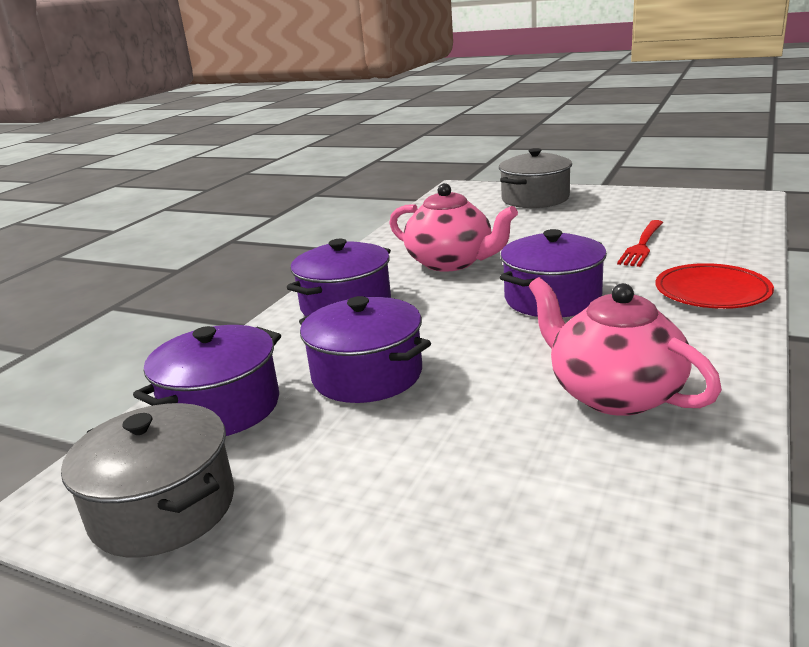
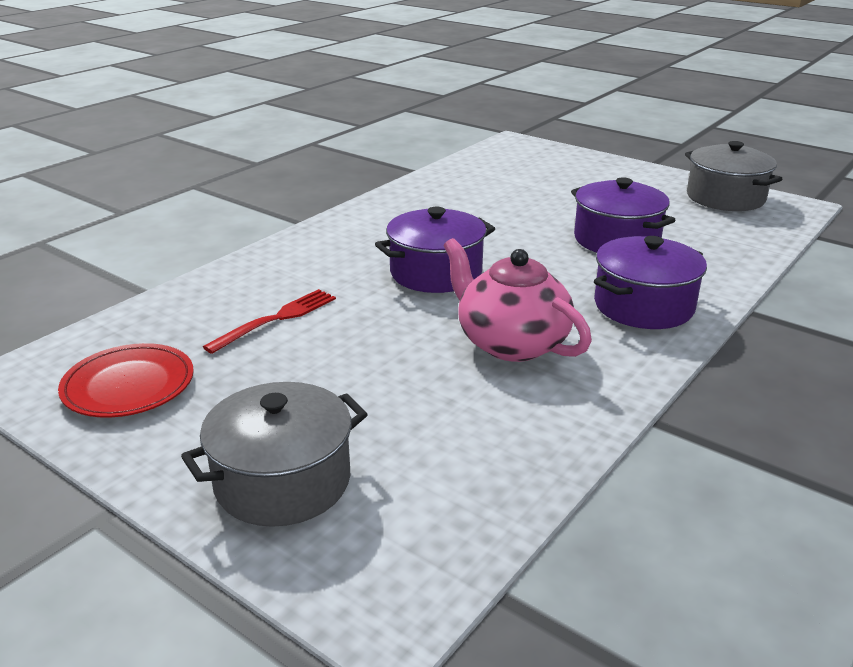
camera: 170 degrees left, 5 degrees up
(222, 407) = (724, 236): purple pot -> none
(613, 393) = (456, 206): pink teapot -> none
(712, 292) = (300, 254): red plate -> red plate (128, 386)

